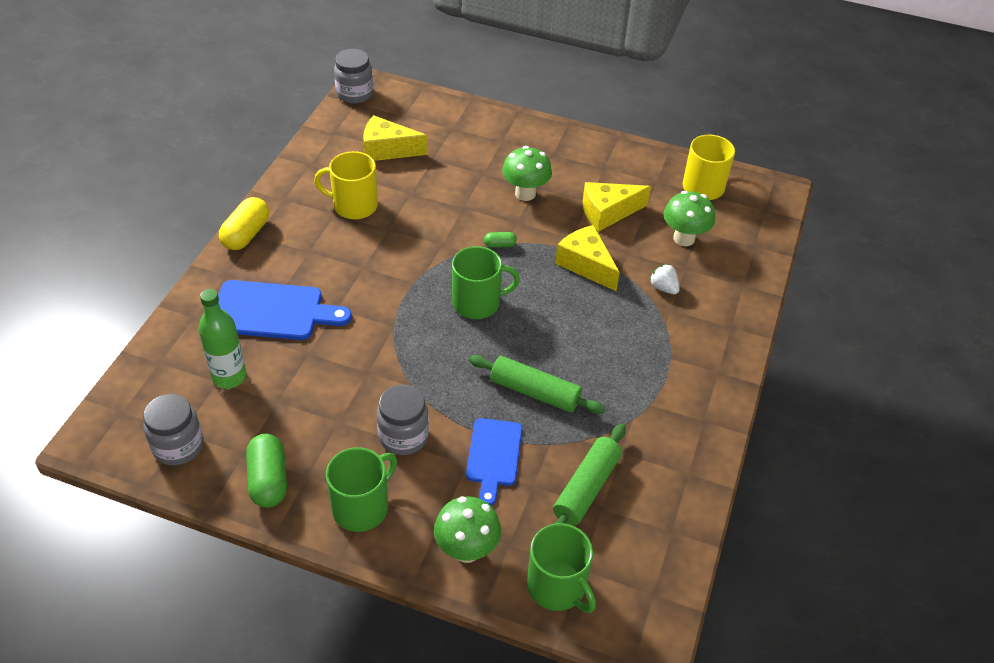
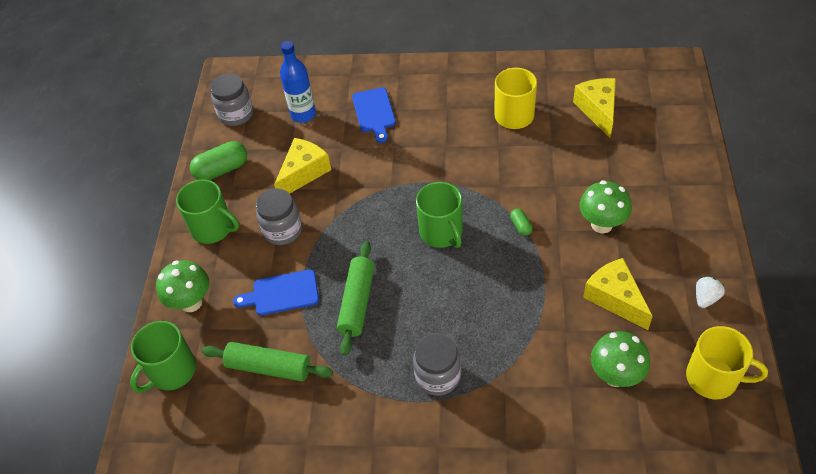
camera: 80 degrees right, 5 degrees up
(229, 377) = (303, 114): green bottle -> blue bottle
(246, 234) = (446, 67): yellow capsule -> none
(273, 311) = (374, 112): blue cutting board -> blue cutting board, size x0.66
(354, 94) = (658, 63): grey jar -> grey jar (438, 376)
(586, 265) = (530, 299): yellow cheese -> yellow cheese (304, 173)
(663, 288) = (531, 372): white strawberry -> white strawberry (705, 298)

